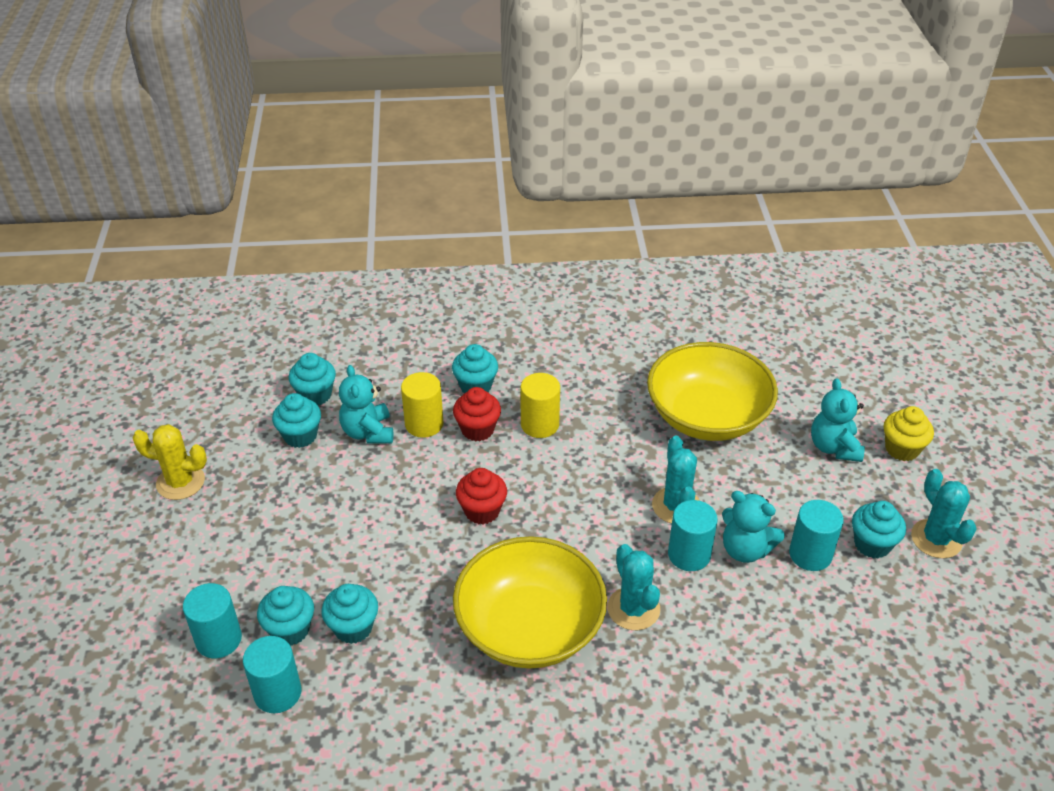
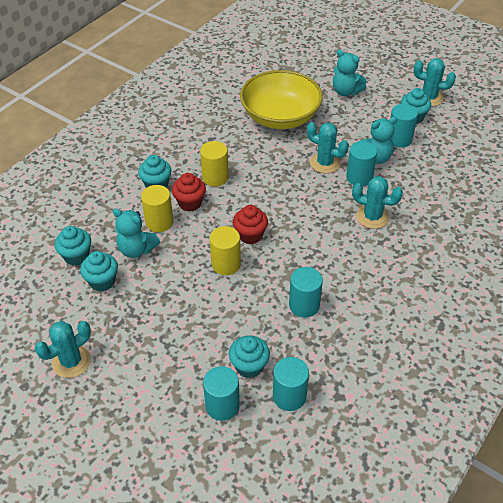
camera: 50 degrees left, 5 degrees up
(180, 482) = (71, 361): yellow cactus -> turquoise cactus
(353, 627) = (276, 336): turquoise cupcake -> none
(417, 517) = (226, 264): none -> yellow cylinder
(422, 626) = (304, 305): none -> turquoise cylinder
(529, 627) = (346, 262): yellow bowl -> none
(902, 449) = (369, 73): yellow cupcake -> none

